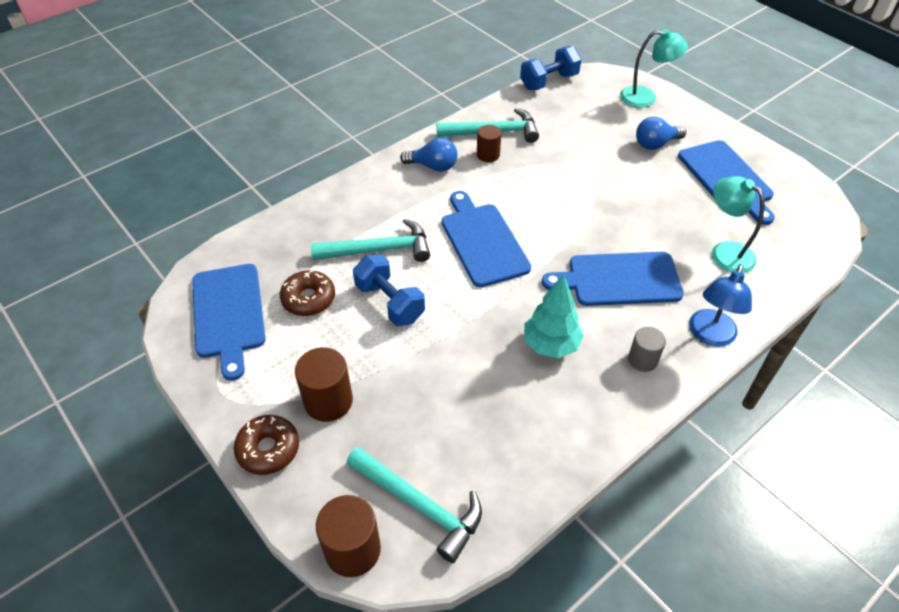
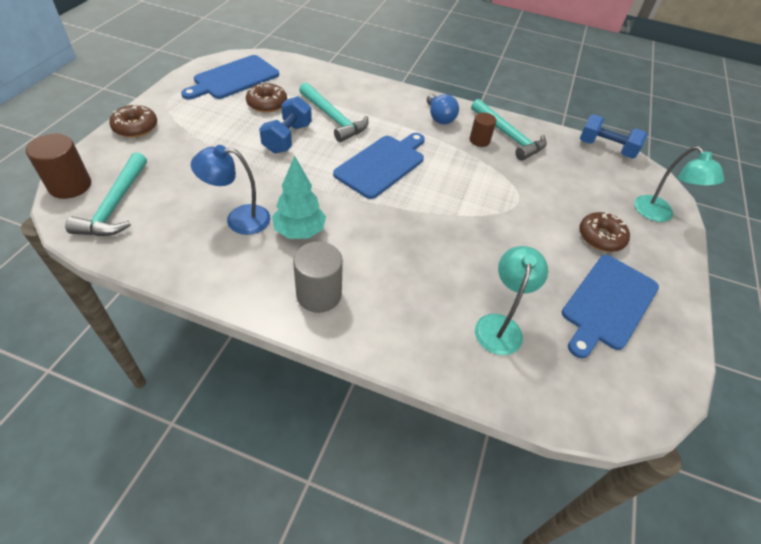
camera: 55 degrees right, 0 degrees up
(328, 401) = (185, 138): brown cylinder -> none
(619, 279) = (403, 255): blue cutting board -> none
(642, 360) = (319, 294): grey cylinder -> grey cylinder, size x1.57
(655, 144) = (601, 237): blue light bulb -> brown donut
(709, 336) = (379, 338): blue lamp -> blue lamp (239, 219)

